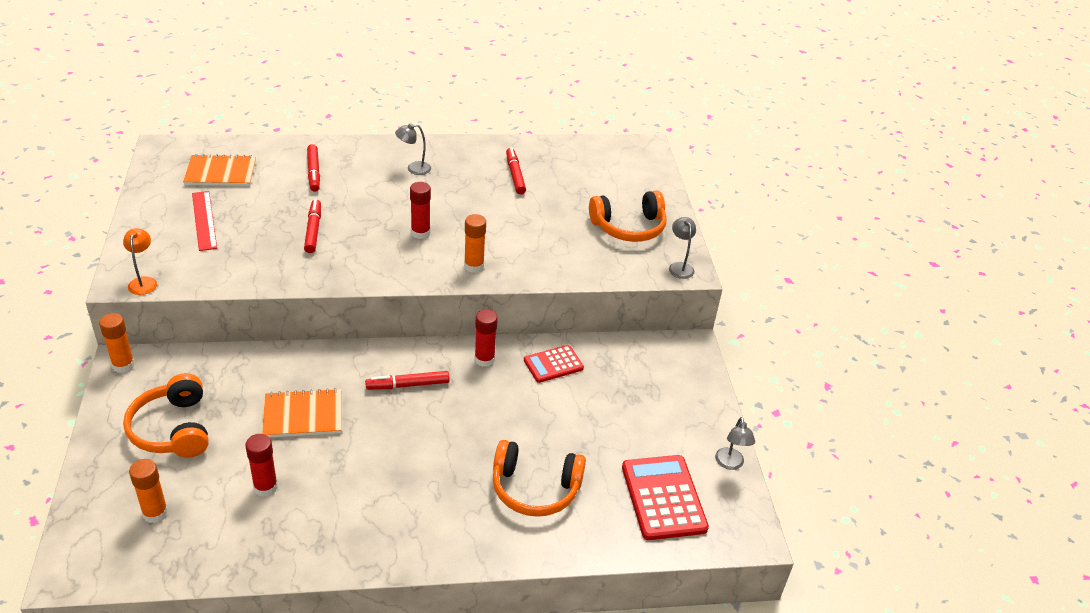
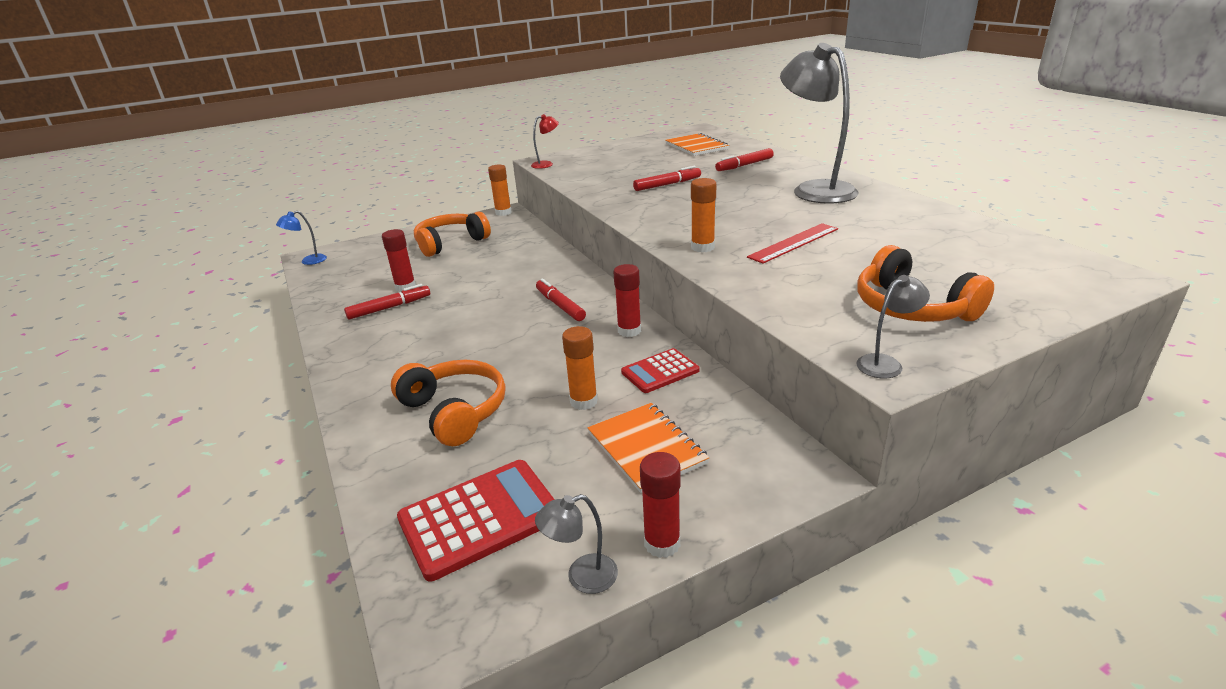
camera: 75 degrees right, 10 degrees down
(87, 574) = (308, 261): none -> blue lamp
(143, 282) = (546, 164): orange lamp -> red lamp
(155, 513) = (367, 262): orange glue stick -> orange glue stick (583, 401)
(204, 220) = (633, 158): red ruler -> red ruler (794, 243)
(303, 415) = (492, 277): orange notebook -> orange notebook (646, 448)
(413, 169) = (814, 190): grey lamp -> grey lamp, size x2.34
(420, 233) = (721, 216): red glue stick -> red glue stick (662, 543)
(515, 175) = (891, 226): red marker -> red marker (389, 308)
(535, 488) = (455, 411): orange headphones -> orange headphones turned 150 degrees clockwise
(553, 364) = (660, 371): red calculator -> red calculator turned 75 degrees counterclockwise

